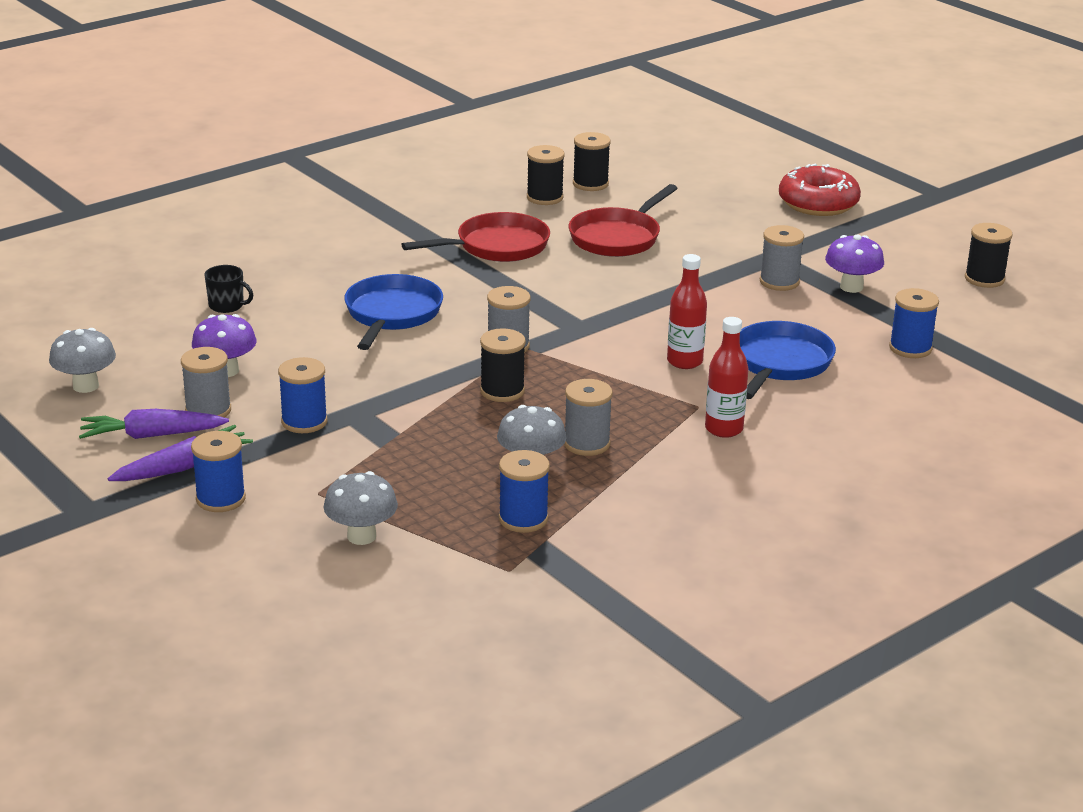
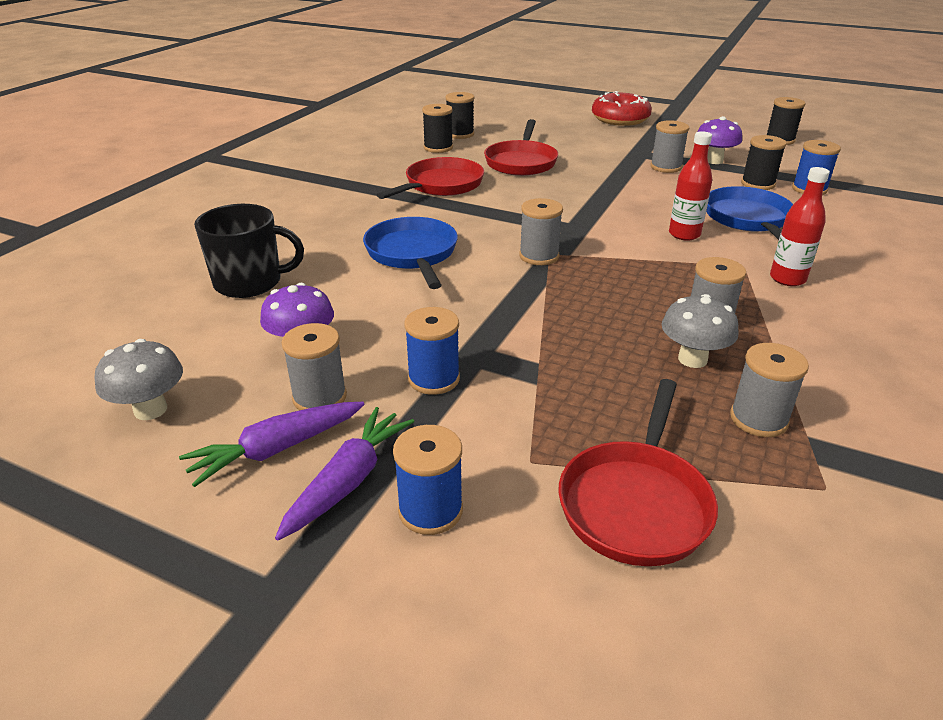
camera: 25 degrees left, 5 degrees up
(227, 306) = (250, 282): black mug -> black mug, size x1.86
(361, 536) = (636, 503): grey mushroom -> red pan
(502, 391) = (580, 295): black spool -> black spool (758, 184)
(523, 519) = (758, 419): blue spool -> grey spool

